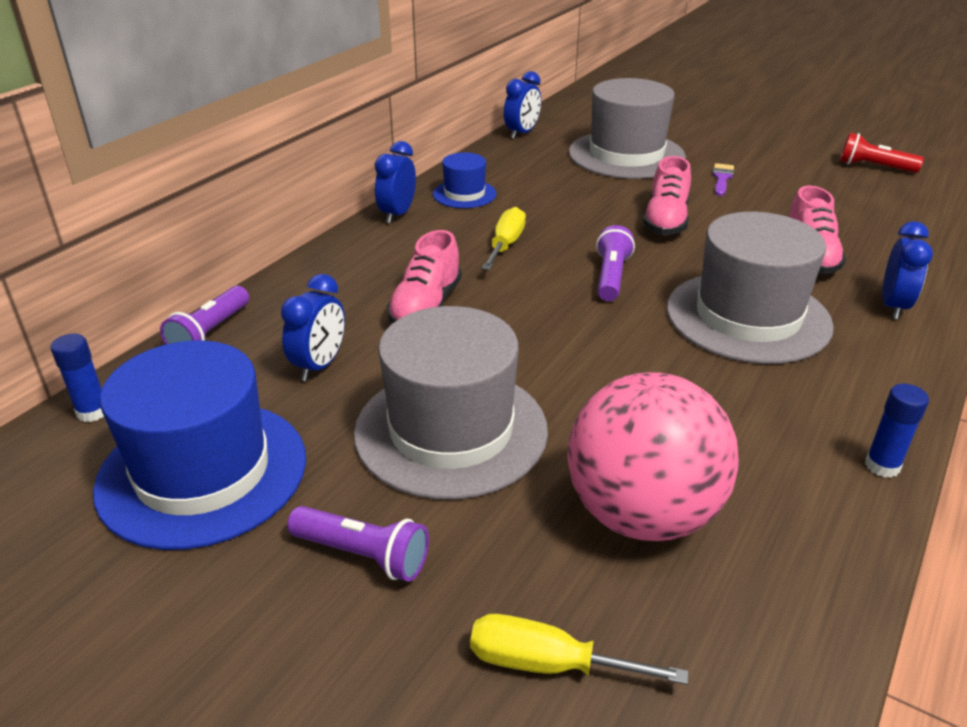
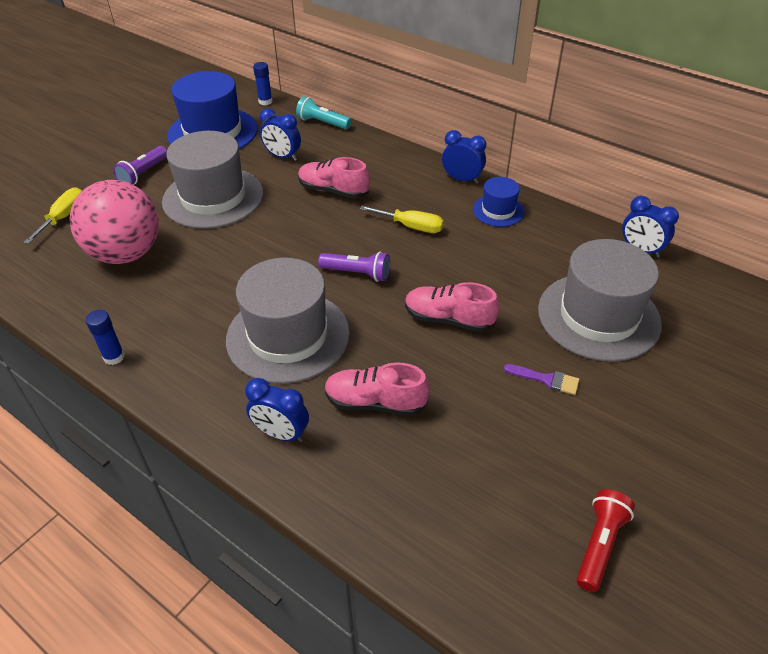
camera: 95 degrees right, 10 degrees up
(210, 333) = (322, 123): purple flashlight -> turquoise flashlight

